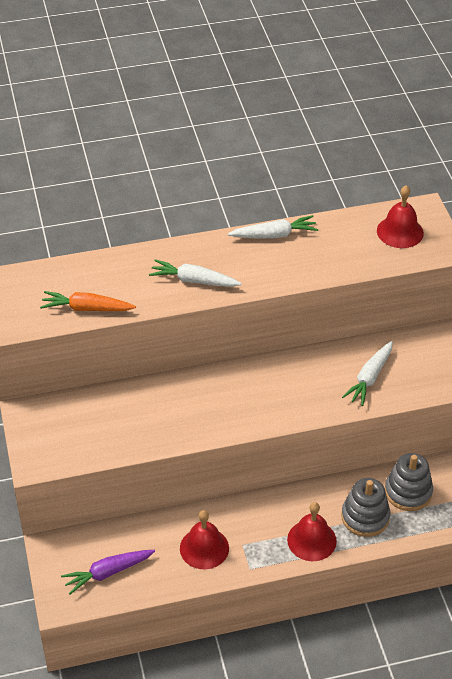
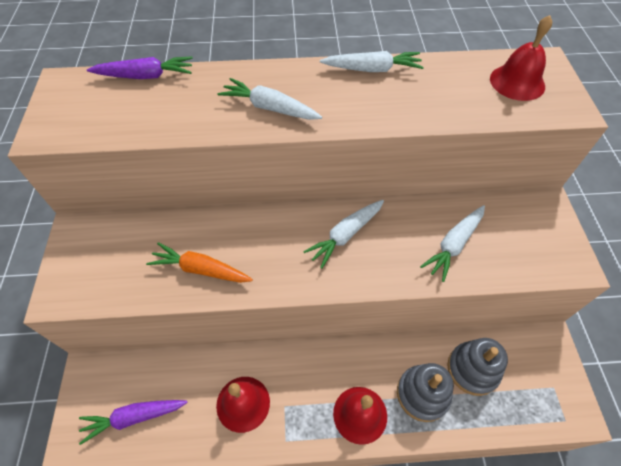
camera: 10 degrees right, 10 degrees up
(74, 266) = (145, 76): none -> purple carrot
(87, 308) = (138, 124): orange carrot -> orange carrot (201, 269)
(273, 383) = (345, 235): none -> white carrot

